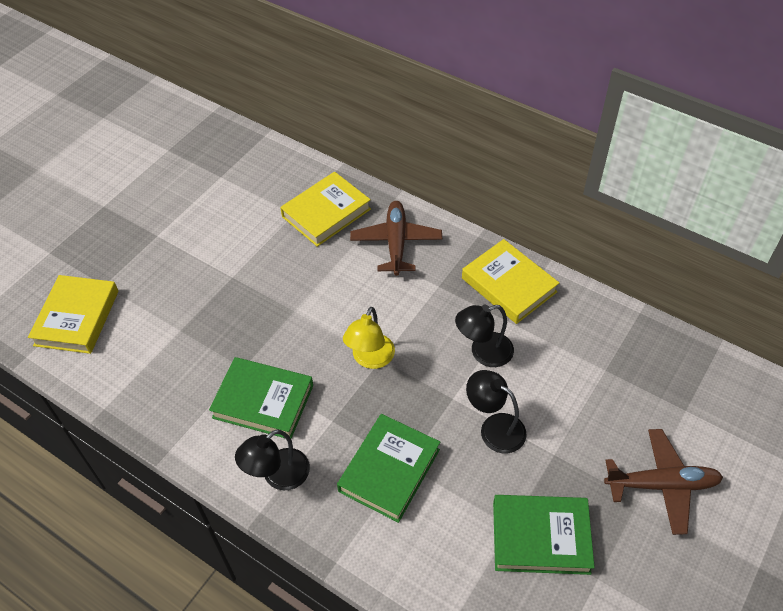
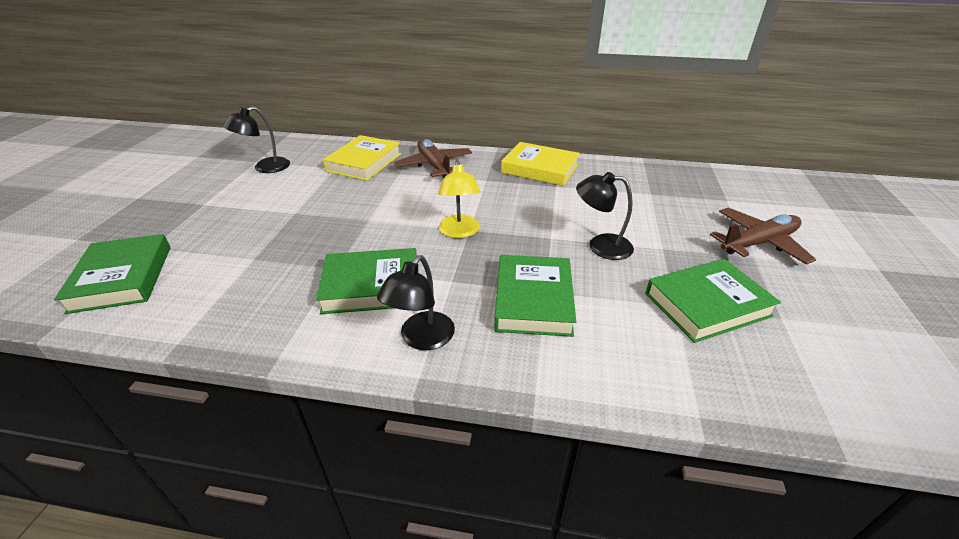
camera: 25 degrees left, 15 degrees down
(77, 318) = (122, 278): yellow book -> green book
(483, 352) = (552, 206): black lamp -> black lamp (265, 168)

